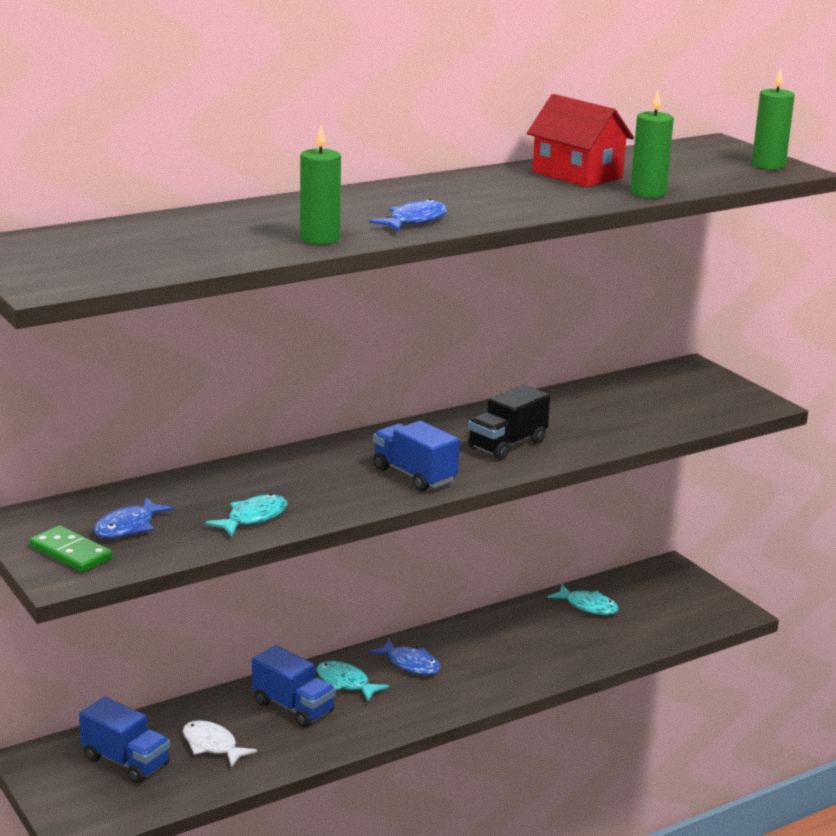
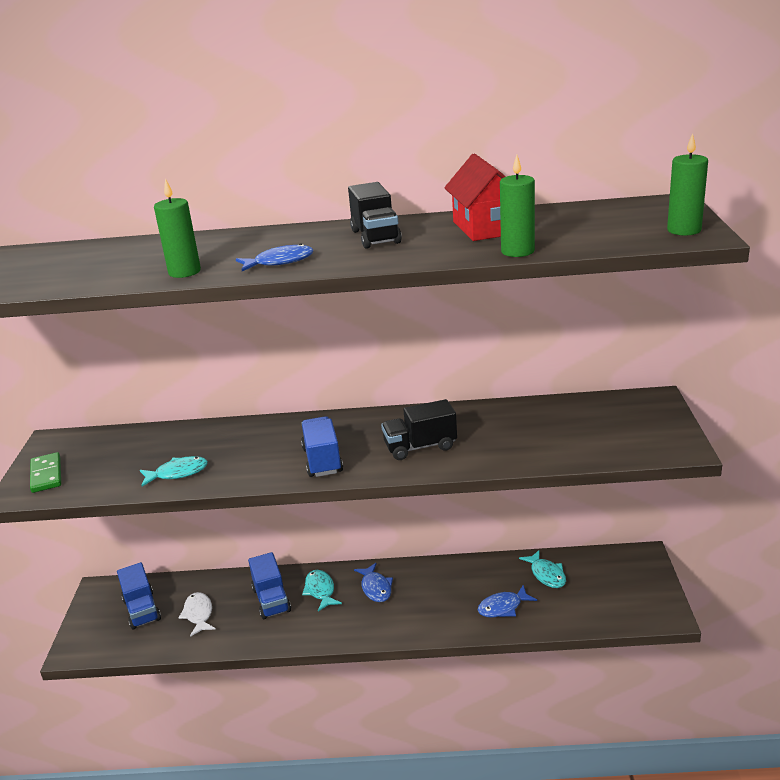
camera: 35 degrees right, 5 degrees up
(128, 527) = (100, 462): blue fish -> blue fish (503, 607)
(474, 191) = (375, 237): none -> black truck

